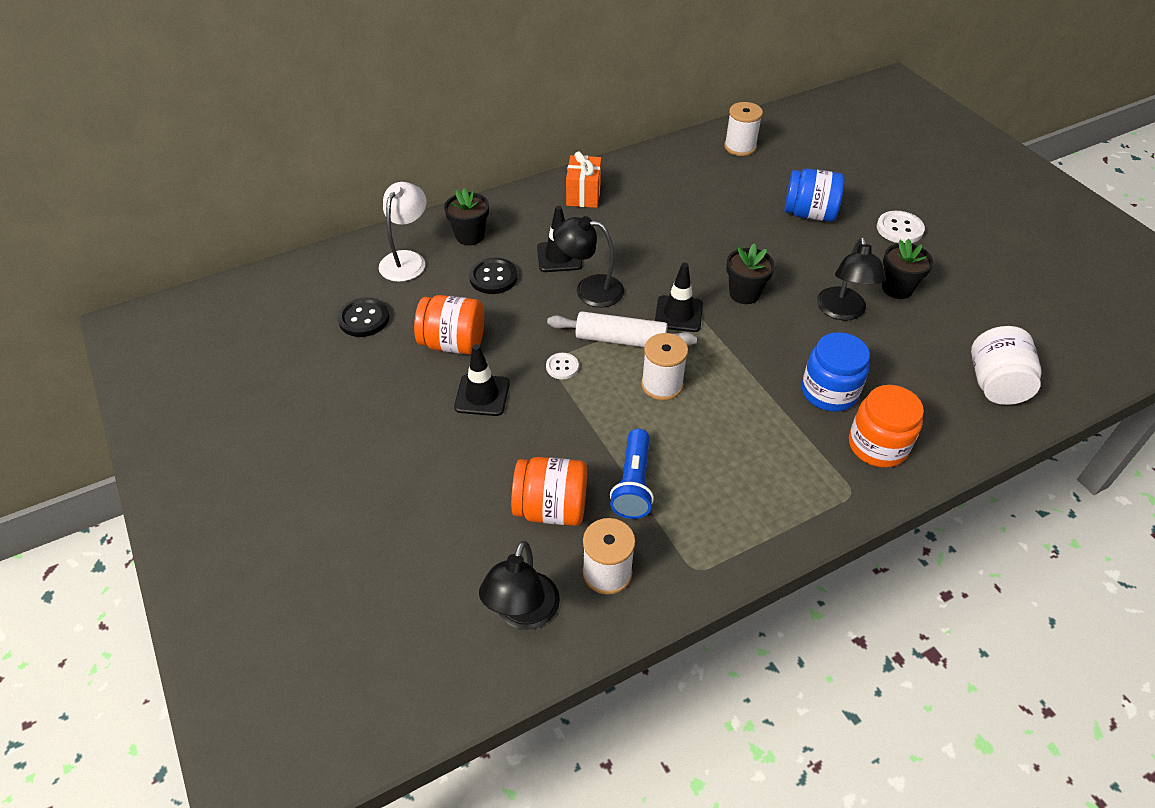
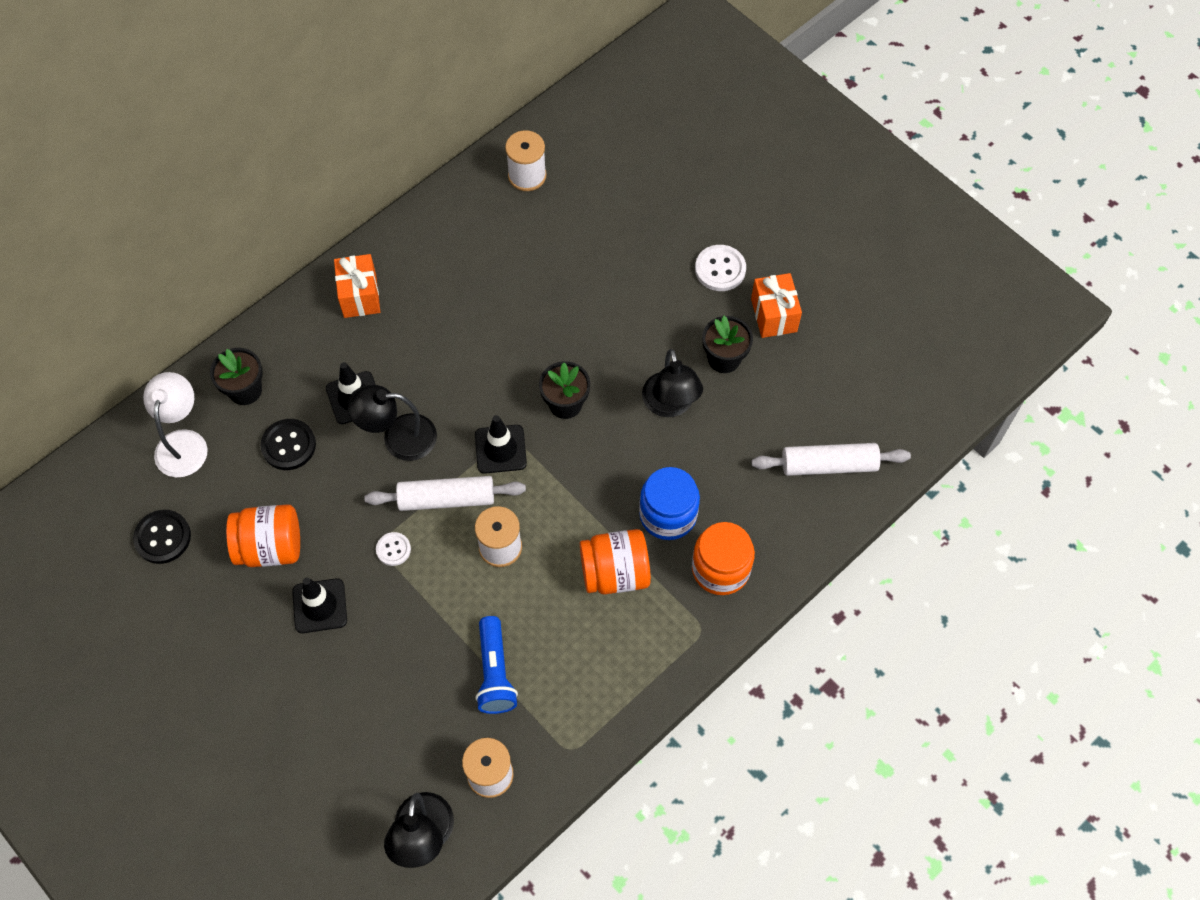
camera: 15 degrees left, 15 degrees up
(551, 508) = (422, 720): orange jar -> orange jar (615, 573)
(809, 214) = (620, 268): blue jar -> none
(947, 267) = (773, 315): none -> orange gift
(995, 384) = (828, 465): white jar -> white rolling pin

